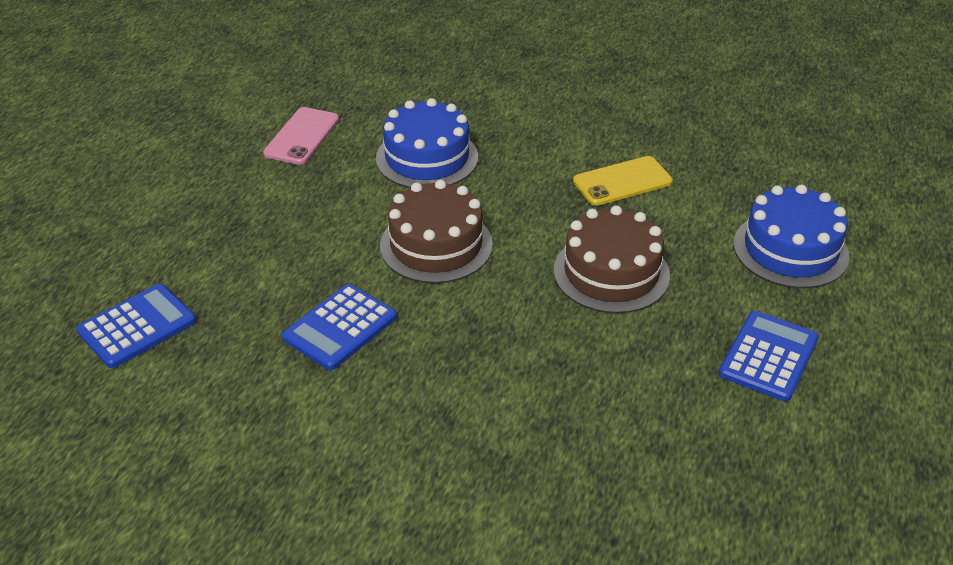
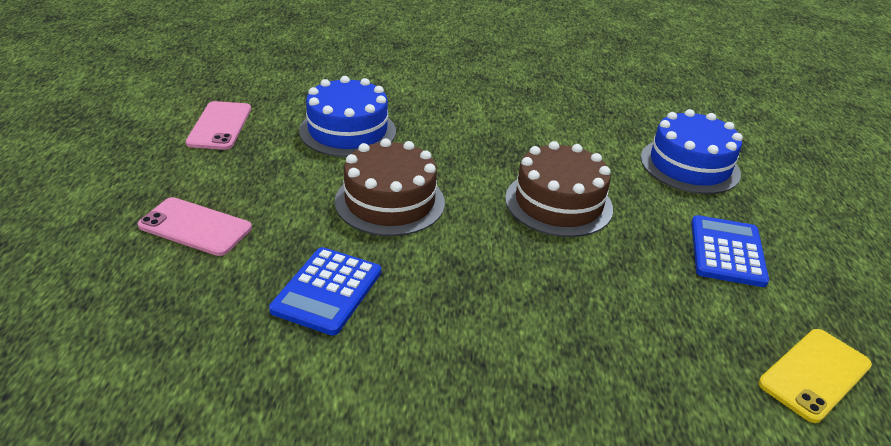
camera: 20 degrees left, 5 degrees down
(137, 326) = (95, 327): blue calculator -> none
(245, 244) = (195, 227): none -> pink phone
(622, 181) = (527, 131): yellow phone -> yellow phone (814, 374)

